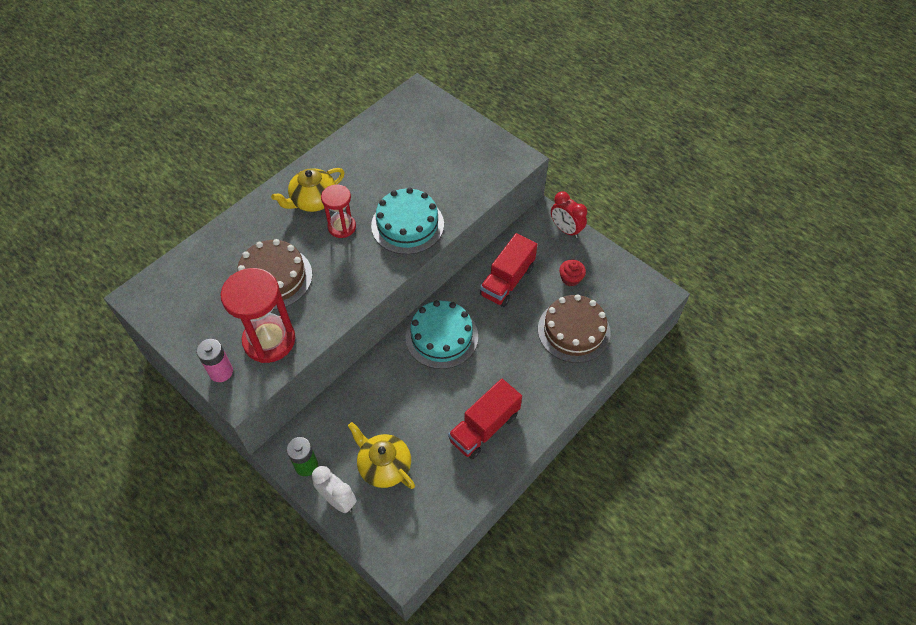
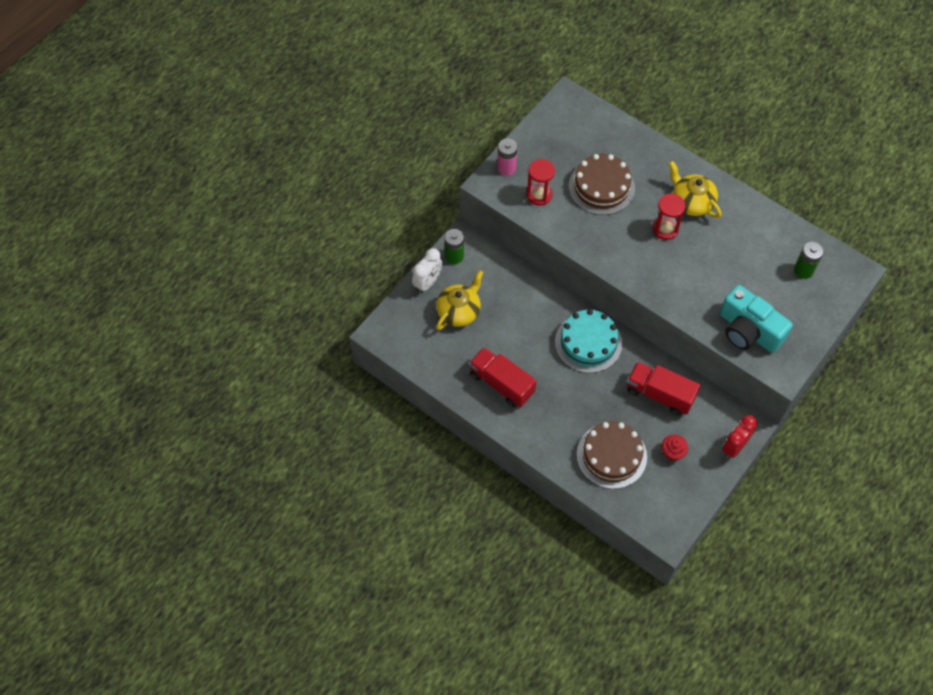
camera: 85 degrees right, 5 degrees up
(269, 340) = (539, 195): red hourglass -> red hourglass, size x0.59
(407, 225) = (678, 281): turquoise cake -> none
(410, 127) = (803, 270): none -> green battery
(471, 177) = (748, 330): none -> turquoise camera

